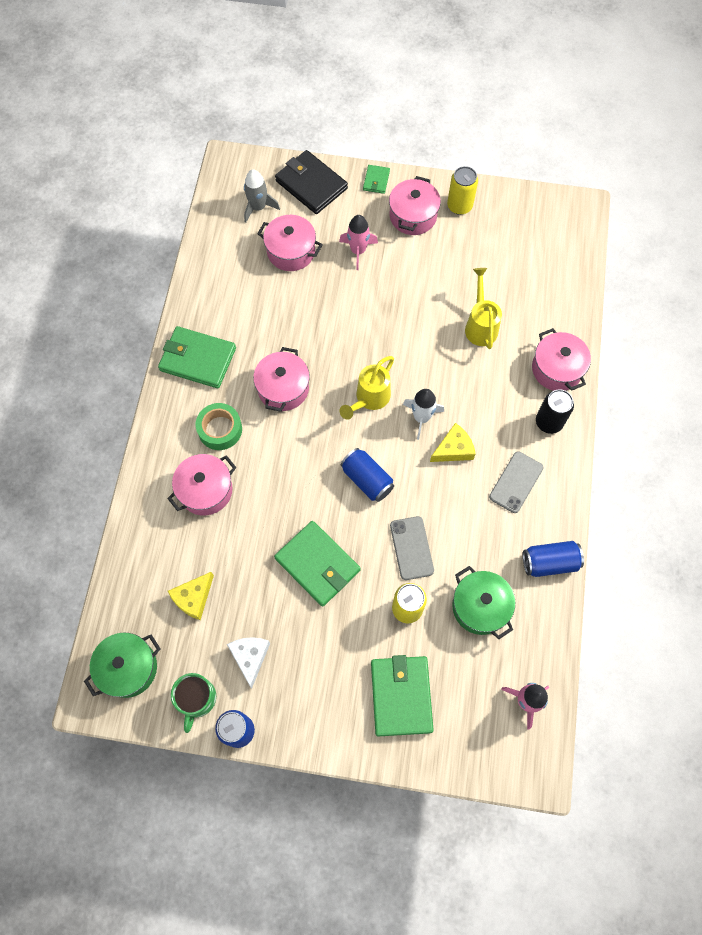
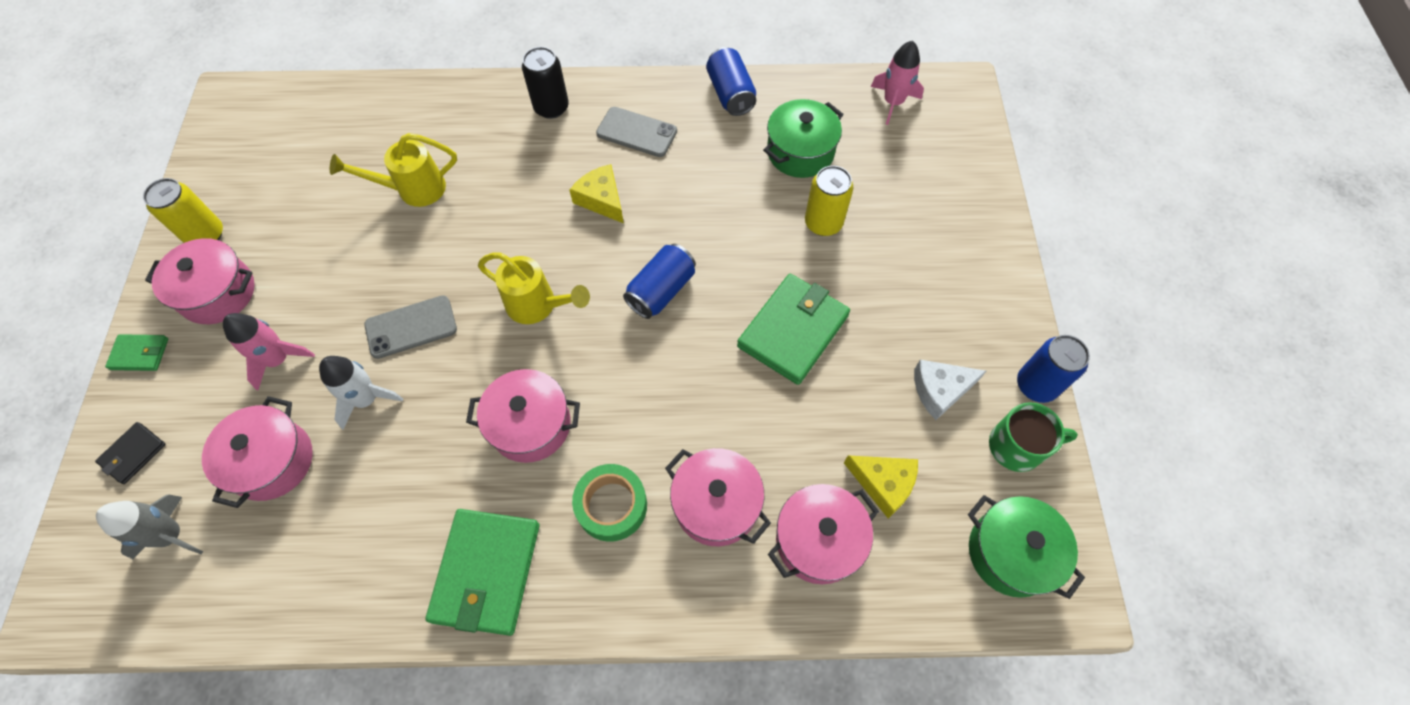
camera: 100 degrees left, 5 degrees down
(311, 184) = (133, 454): black wallet -> black wallet, size x0.49
(401, 696) = (928, 215): green wallet -> none
(411, 548) = (745, 228): grey phone -> grey phone (411, 327)
(421, 418) = (560, 240): white rocket -> white rocket (367, 399)
(557, 369) = (476, 105): pink pot -> pink pot (818, 540)

